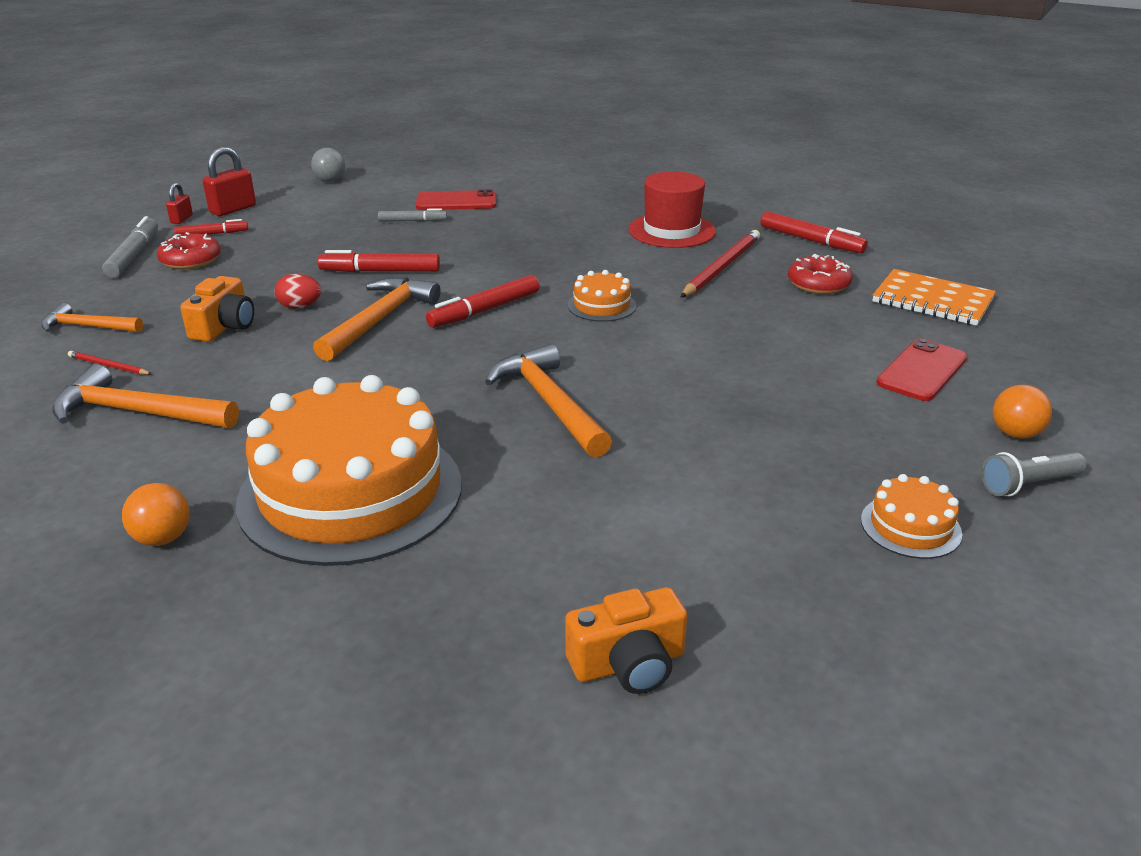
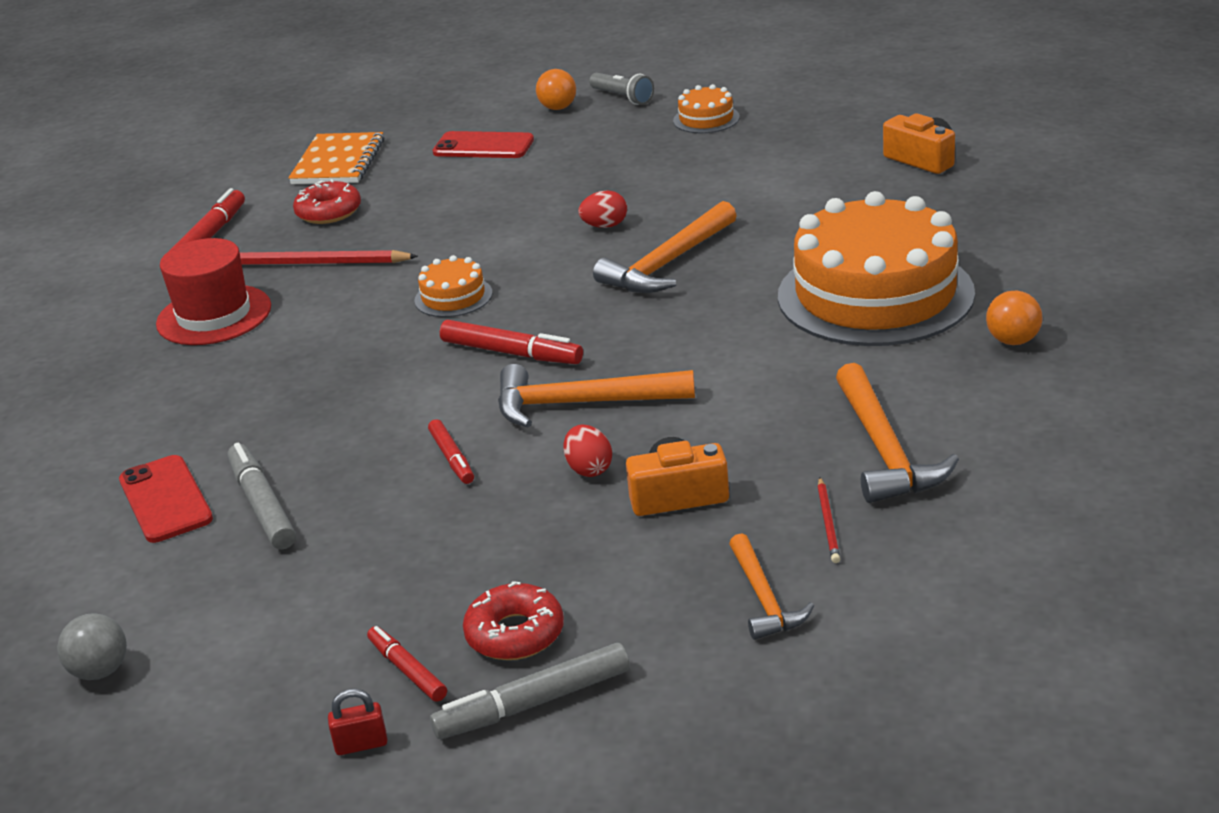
camera: 110 degrees left, 0 degrees up
(233, 209) = (289, 710): red padlock -> none
(380, 271) = (452, 458): red marker -> red marker, size x0.63
(412, 221) = (262, 505): grey marker -> grey marker, size x1.59
(663, 392) = (605, 226): none -> red egg

